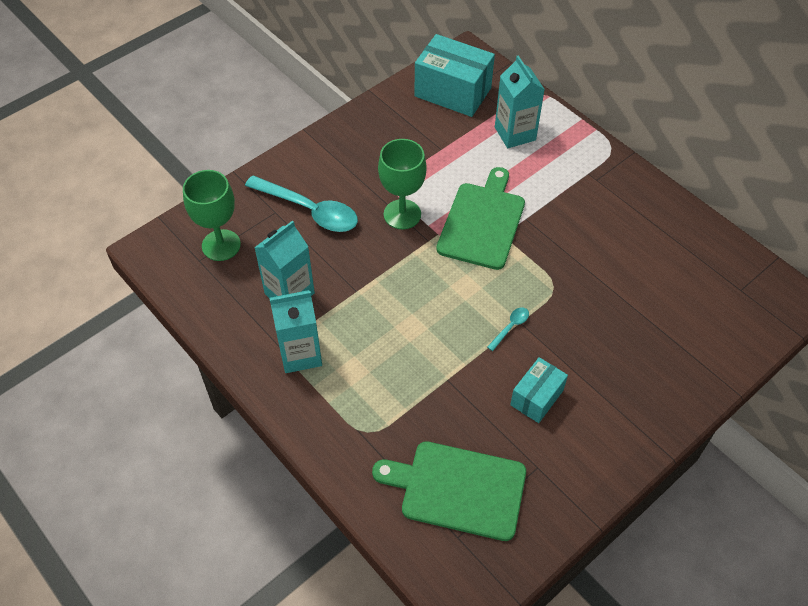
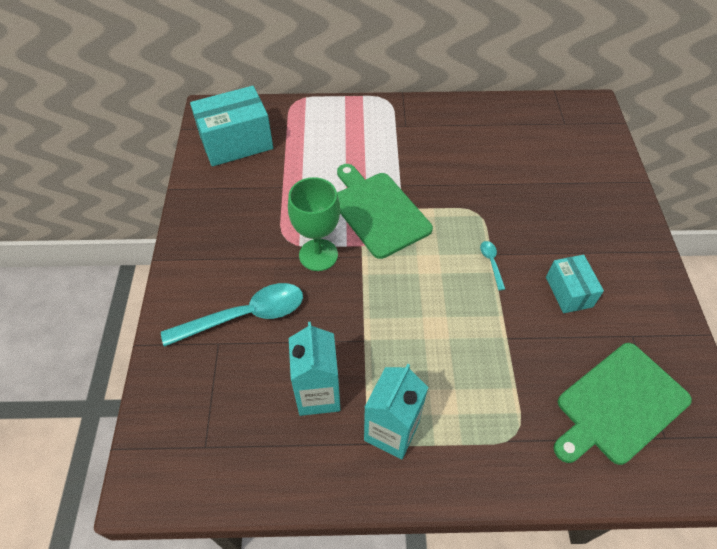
camera: 50 degrees left, 0 degrees up
(221, 245) = (208, 414): green goblet -> none
(515, 133) = (317, 137): turquoise carton -> none

